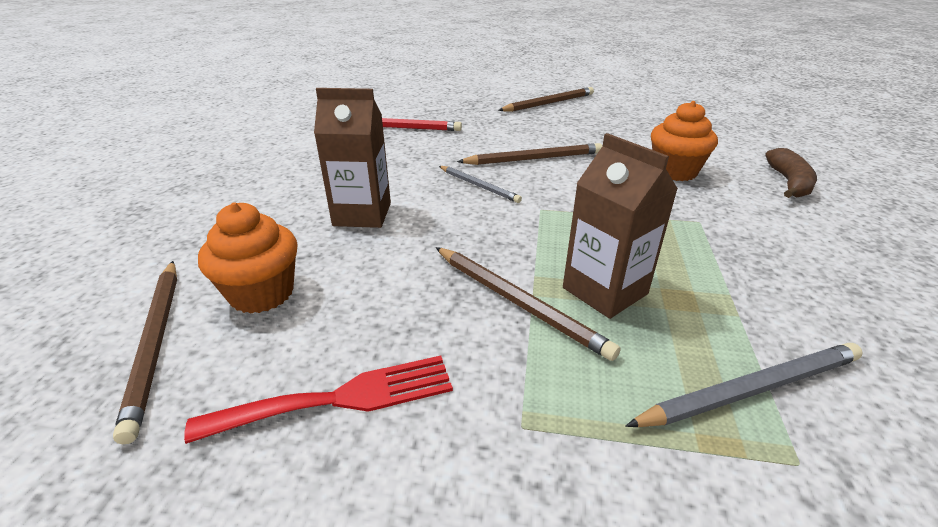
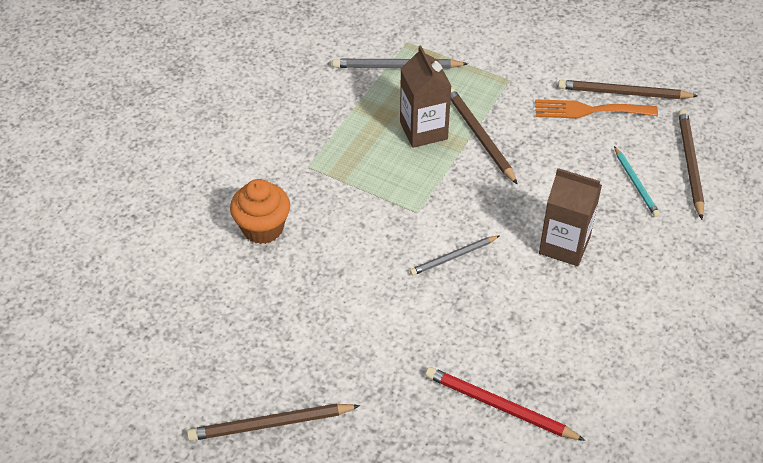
camera: 160 degrees left, 15 degrees up
(262, 293) = (636, 183): orange cupcake -> turquoise pencil
(340, 398) = (589, 110): red fork -> orange fork
(479, 186) = (453, 257): grey pencil -> grey pencil turned 90 degrees counterclockwise
(534, 159) = (377, 287): brown pencil -> brown pencil (623, 93)
(789, 183) = (184, 186): brown banana -> none

